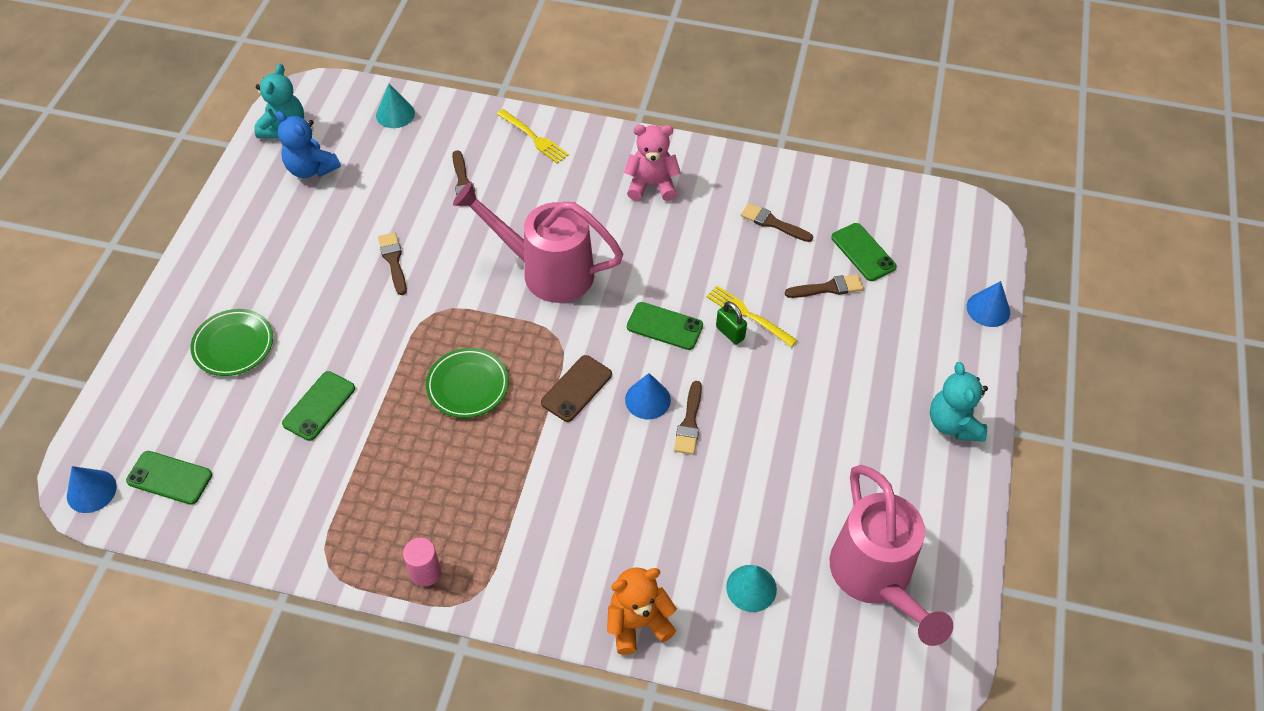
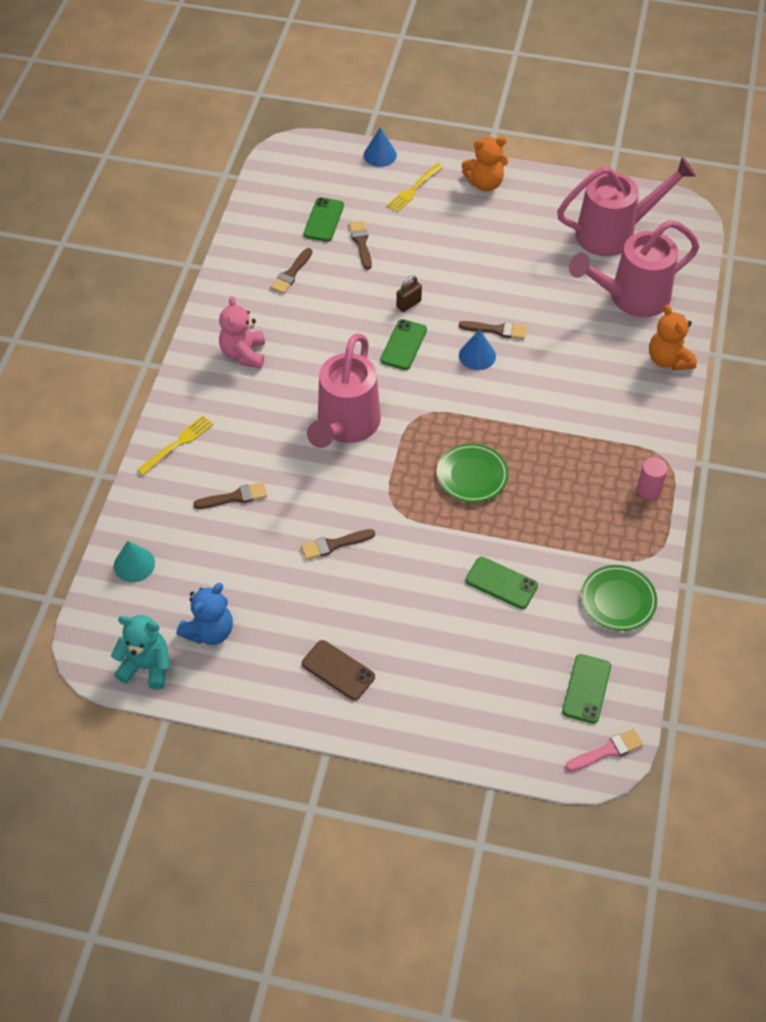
camera: 90 degrees left, 0 degrees up
(91, 491) = (607, 751): blue cone -> pink brush
(233, 345) = (438, 663): green plate -> green plate (618, 600)
(576, 388) = (470, 401): brown phone -> brown phone (338, 670)
(730, 333) = (408, 304): green padlock -> brown padlock
(748, 315) = (390, 292): yellow fork -> yellow fork (413, 189)
(751, 588) = (631, 298): turquoise cone -> pink watering can
(863, 252) = (323, 220): green phone -> green phone turned 45 degrees counterclockwise
(953, 423) = (485, 183): turquoise teddy bear -> orange teddy bear

